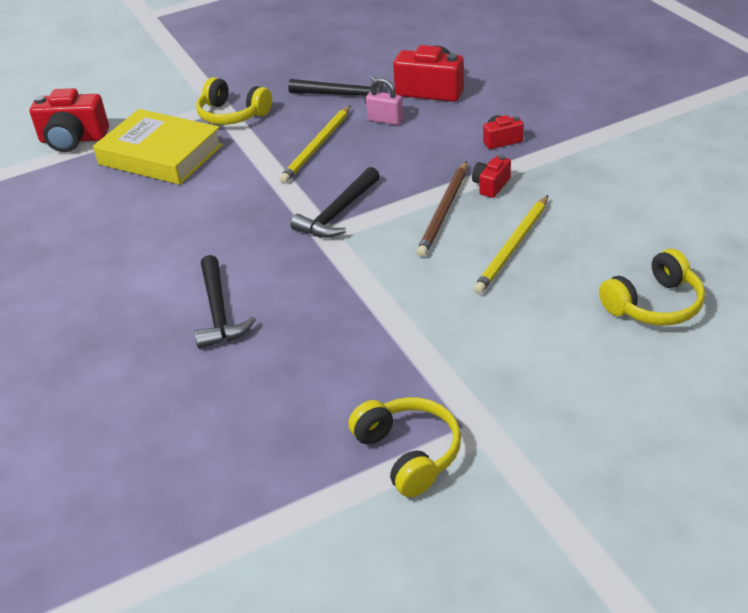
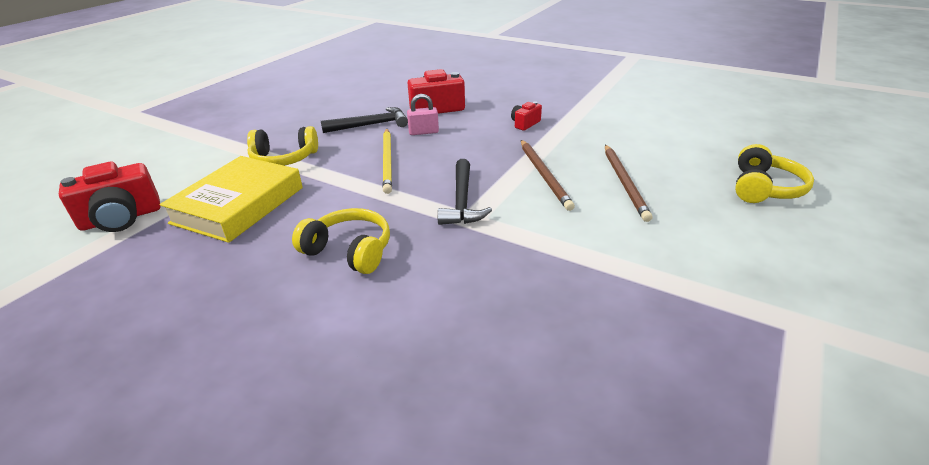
camera: 35 degrees left, 5 degrees down
(160, 155) = (238, 205): yellow book -> yellow book turned 60 degrees counterclockwise
(218, 312) = (445, 321): black hammer -> none
(408, 453) = (785, 378): yellow headphones -> yellow headphones (349, 251)
(491, 185) = (555, 151): red camera -> none
(512, 247) = (624, 183): yellow pencil -> brown pencil

